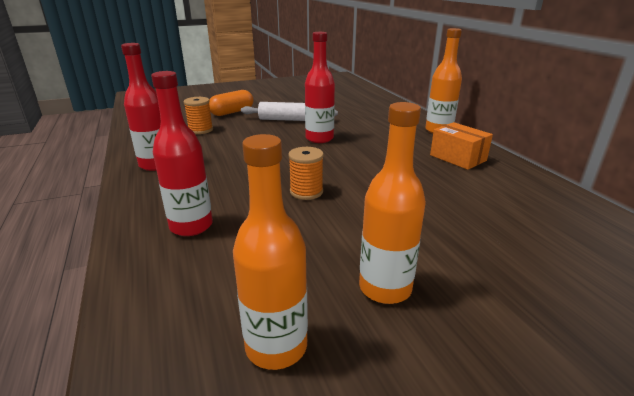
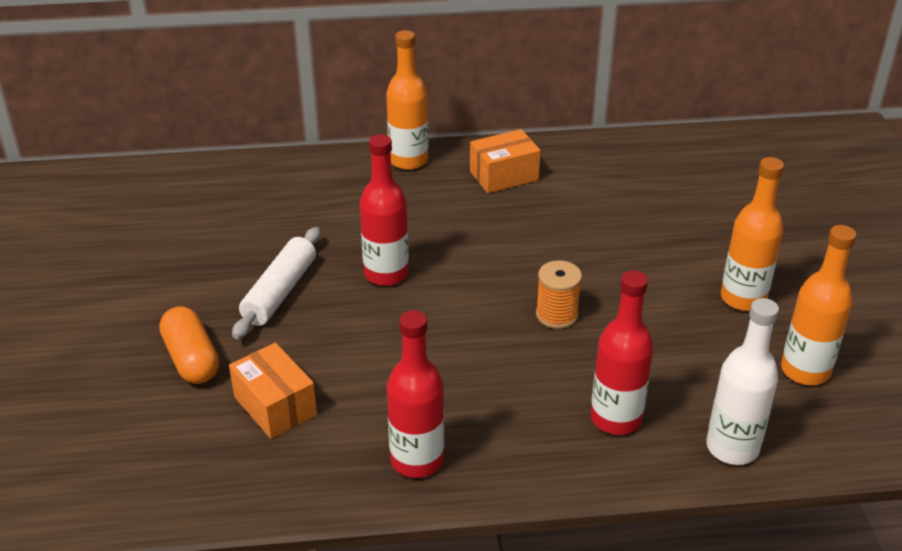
camera: 75 degrees left, 10 degrees up
(150, 292) = (732, 447): none -> white bottle
(200, 130) = (275, 406): orange spool -> orange box

